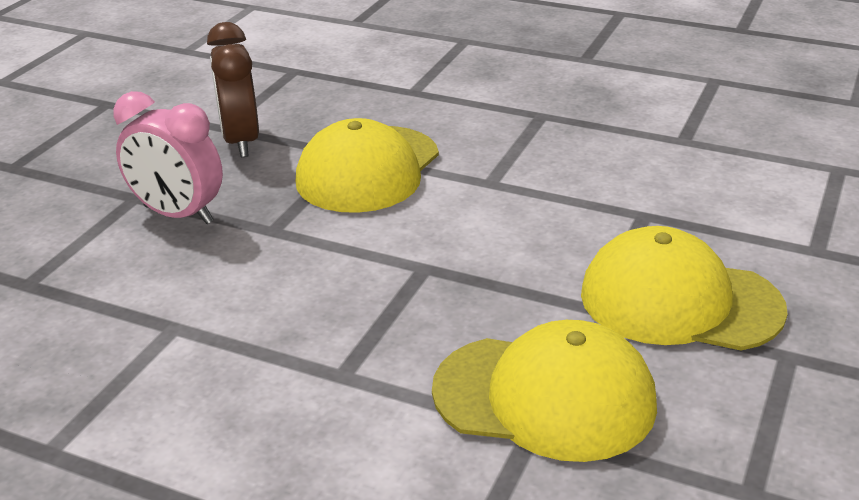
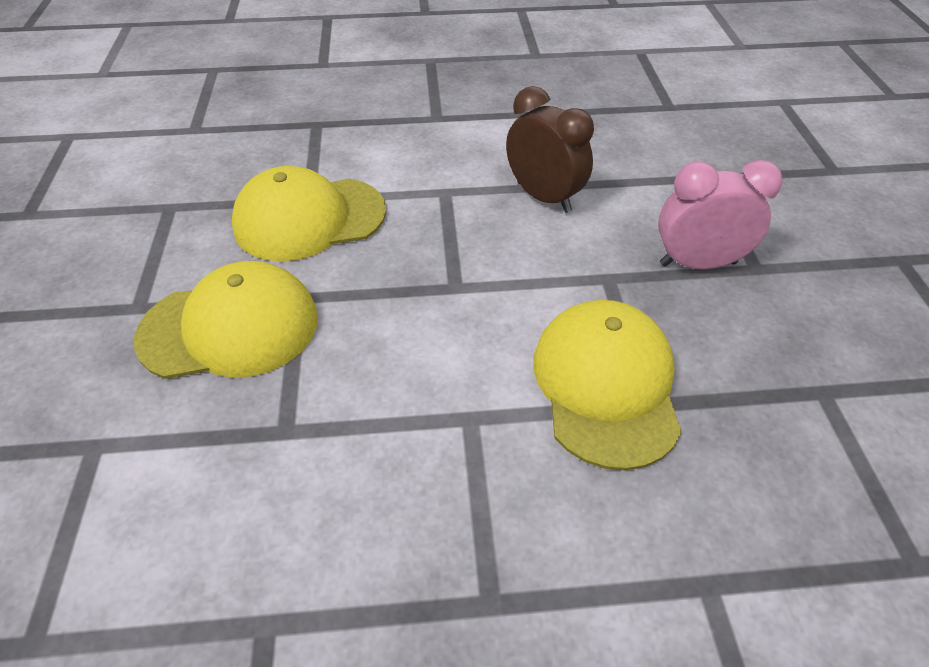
camera: 150 degrees right, 15 degrees up
(241, 141) = (774, 374): brown clock -> brown clock (543, 197)

